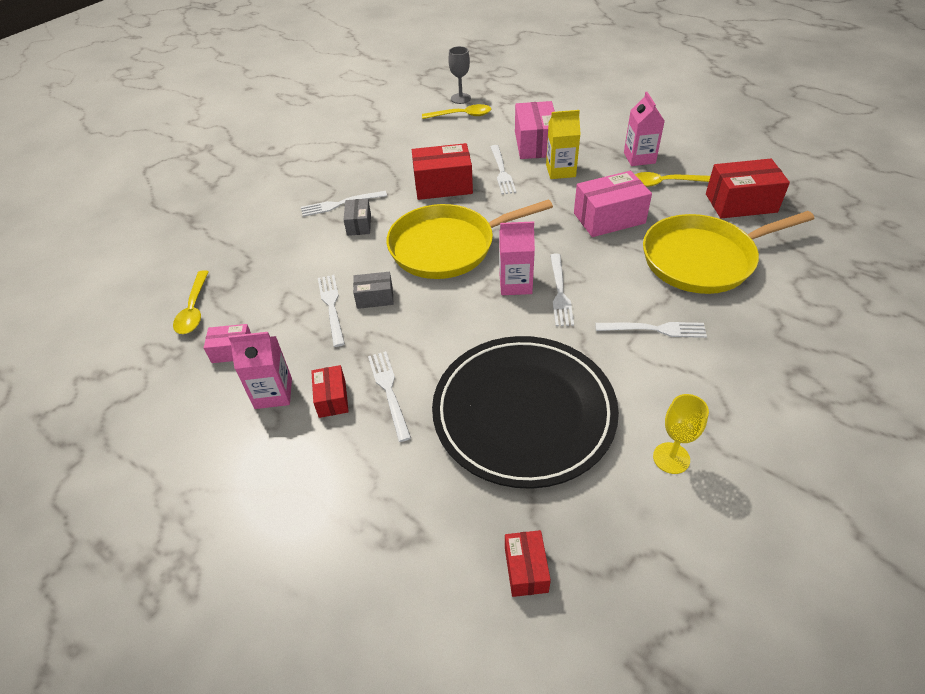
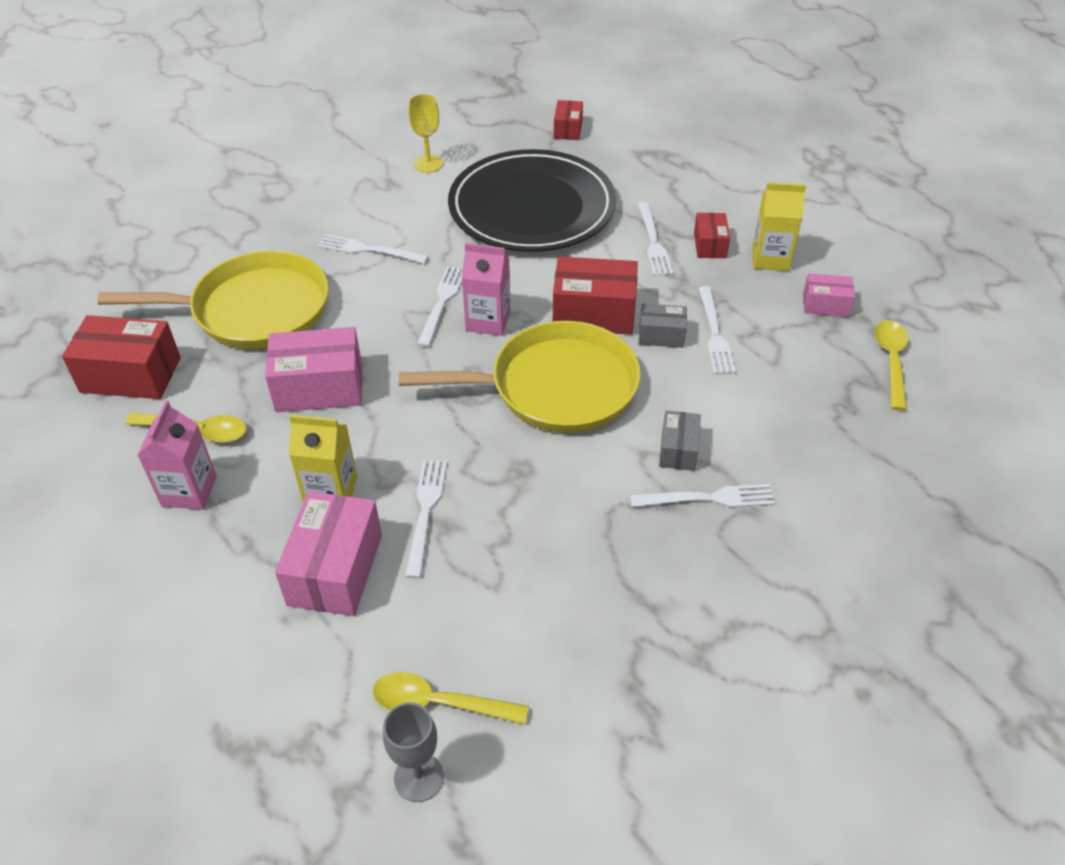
camera: 170 degrees left, 0 degrees up
(273, 393) = (770, 259): pink carton -> yellow carton
(443, 185) = (532, 502): red box -> red box (594, 313)

